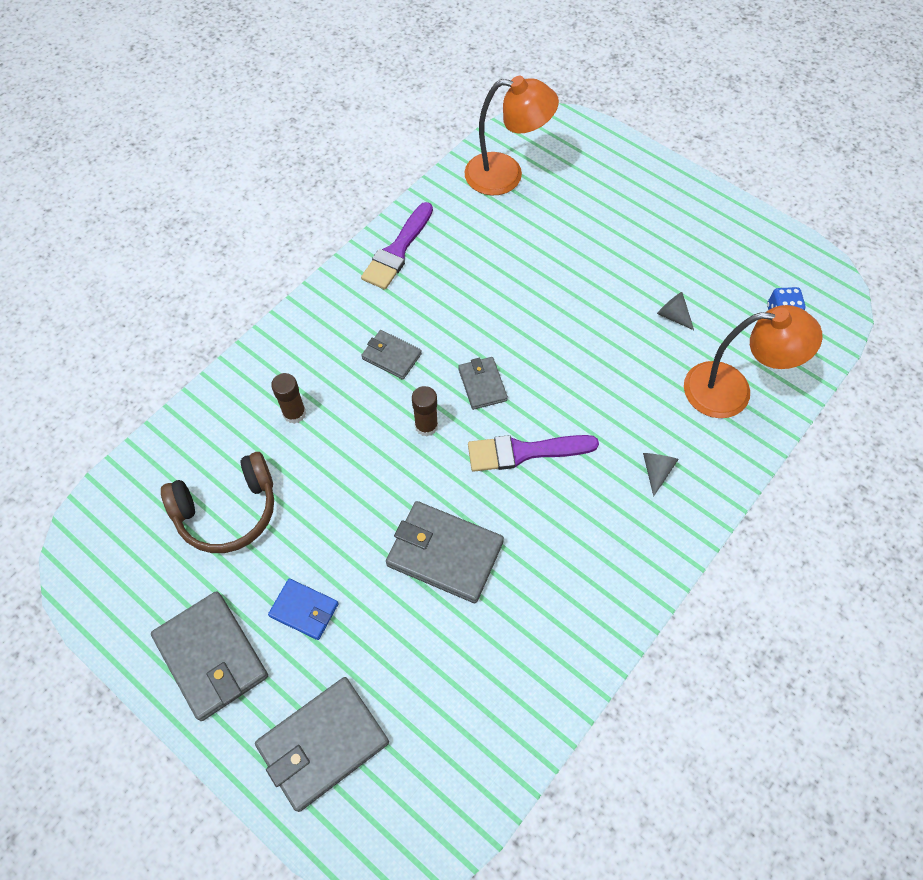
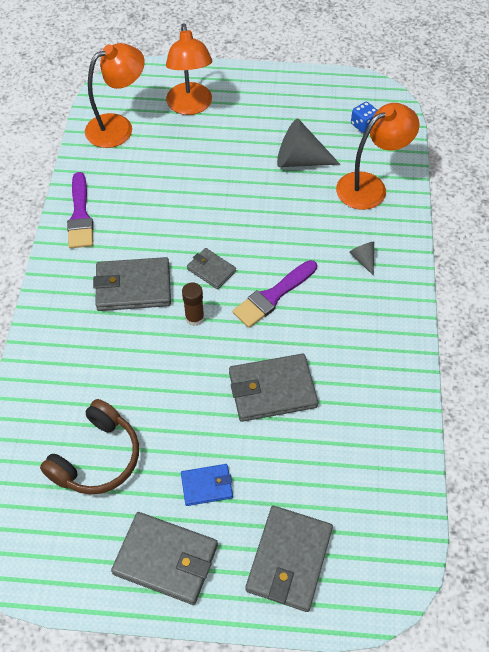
camera: 35 degrees left, 5 degrees down
(294, 413) = (93, 364): brown glue stick -> none
(391, 356) = (133, 287): grey wallet -> grey wallet, size x1.77
(599, 190) = (190, 106): none -> orange lamp
(673, 316) = (300, 160): grey cone -> grey cone, size x2.04

